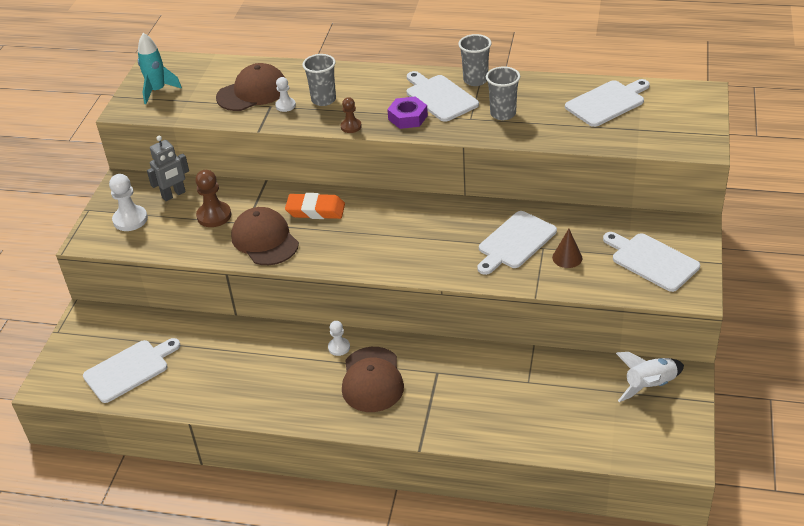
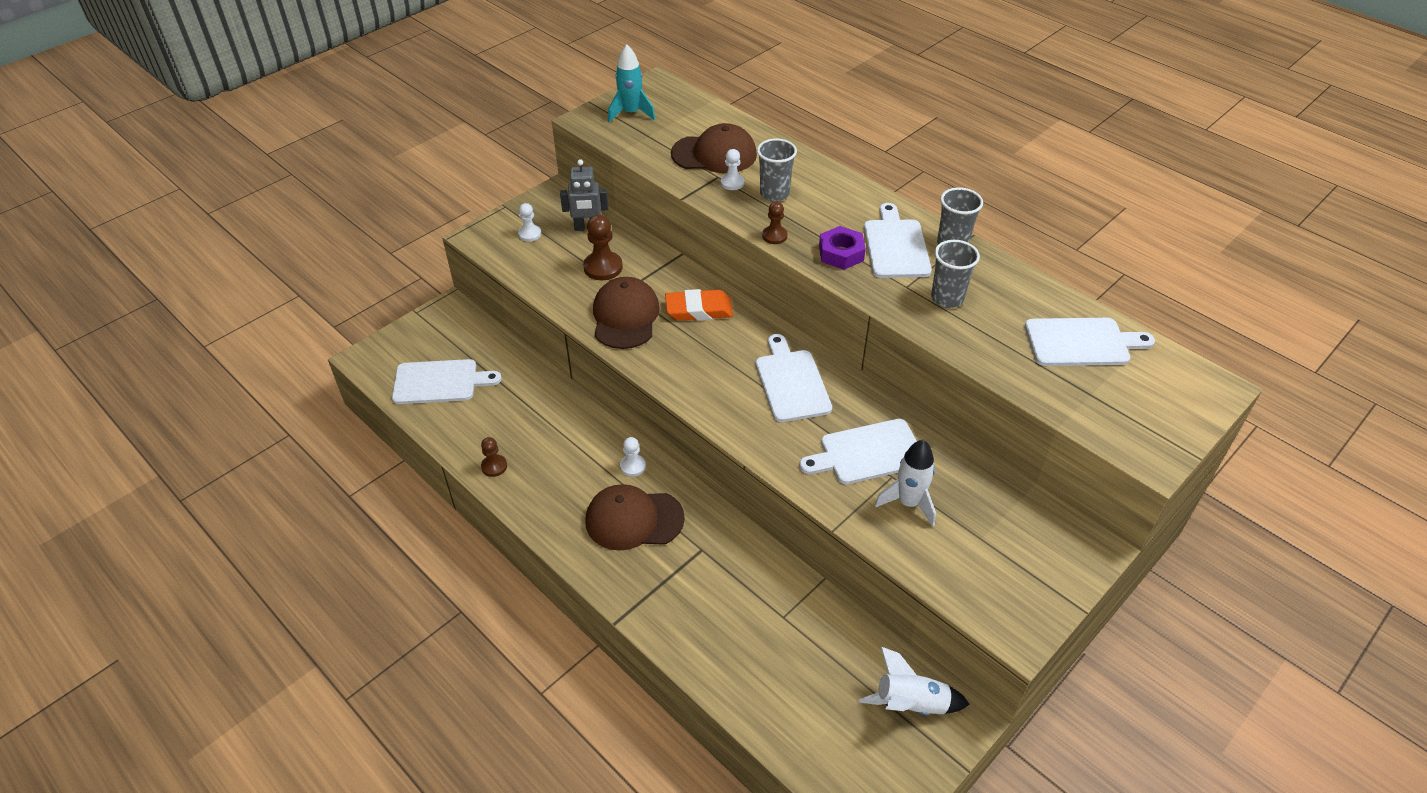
camera: 30 degrees right, 5 degrees up
(130, 219) = (530, 234): white pawn -> white pawn, size x0.60
(232, 402) = (494, 466): none -> brown pawn
(315, 210) = (699, 310): orange eraser -> orange eraser turned 45 degrees counterclockwise
(372, 380) = (634, 519): brown cap -> brown cap turned 60 degrees clockwise
(567, 257) = (908, 503): brown cone -> white rocket
(651, 261) = (1003, 561): white cutting board -> white cutting board (791, 382)

